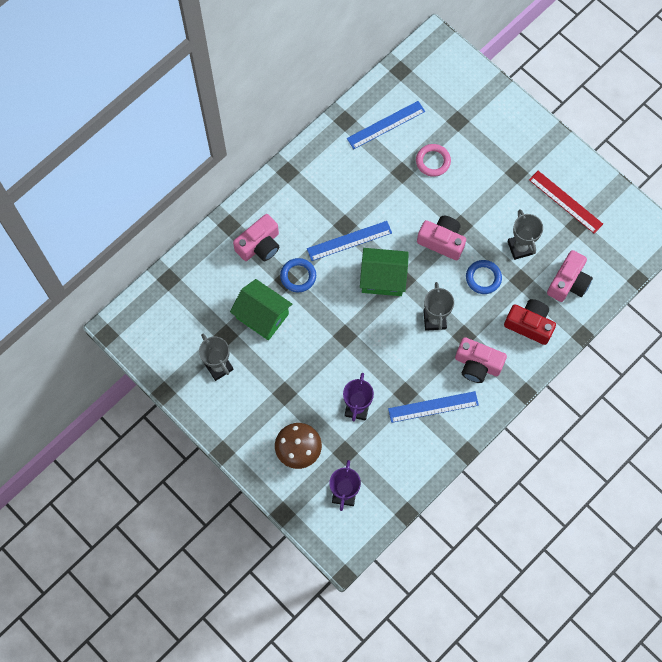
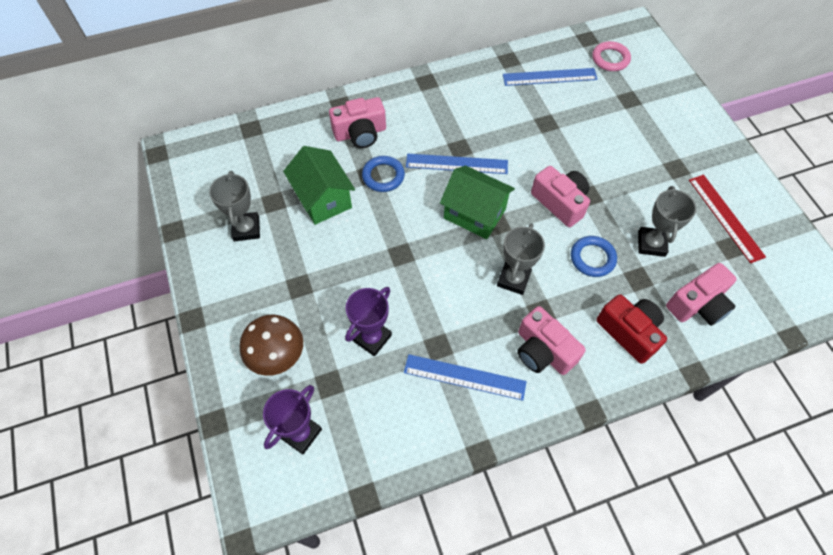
camera: 25 degrees right, 10 degrees down
(433, 161) = (585, 125): pink ring -> pink ring (610, 59)

